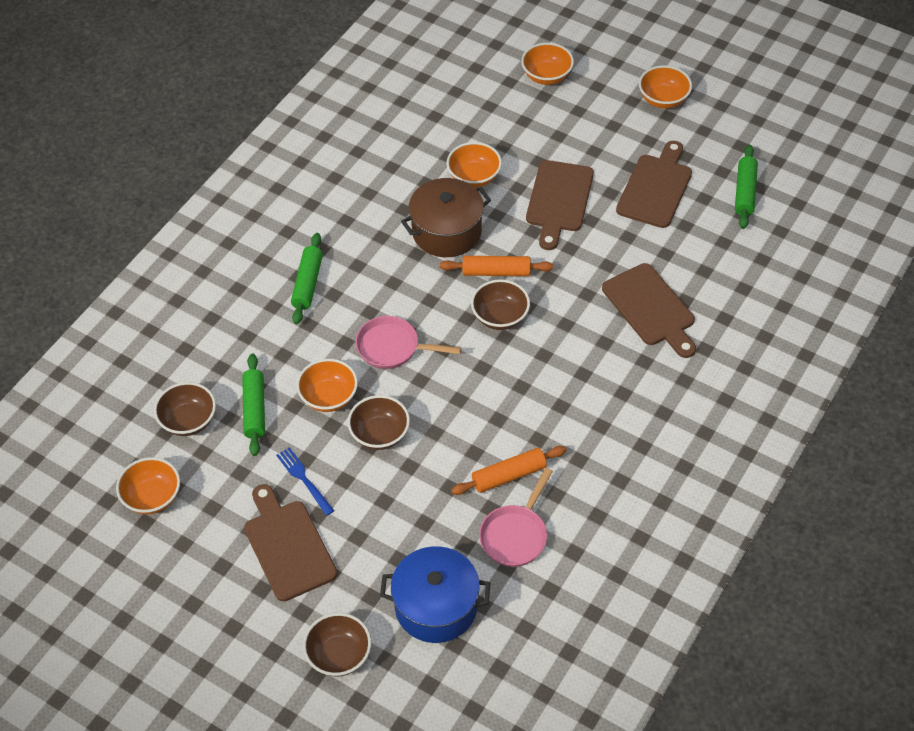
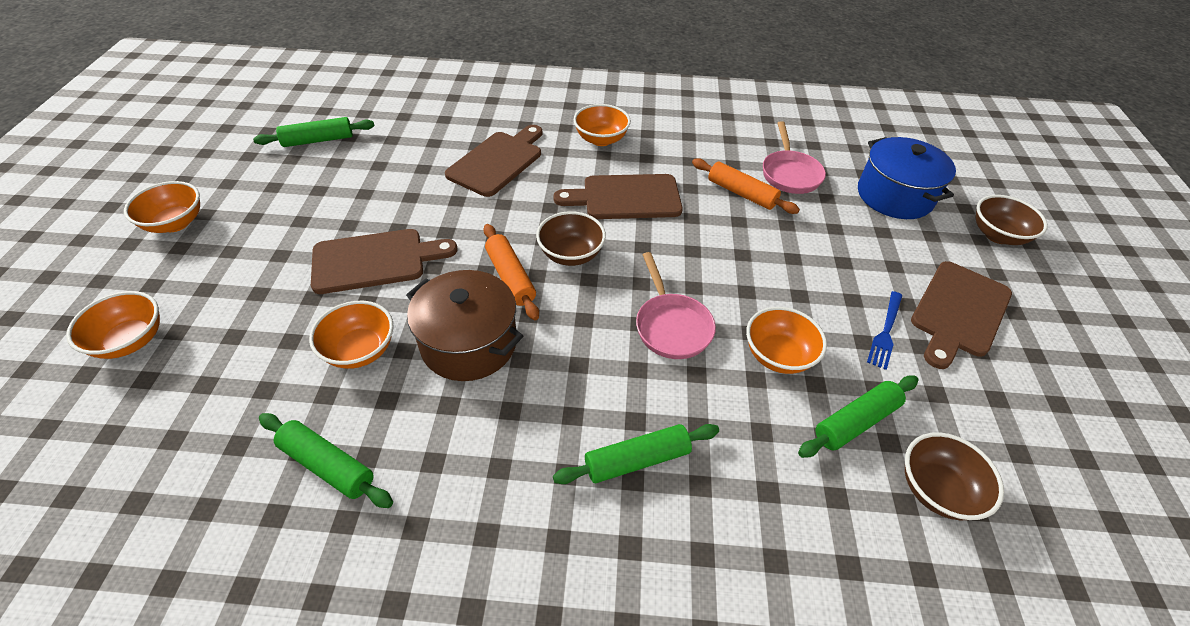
camera: 120 degrees left, 5 degrees down
(152, 497) = (1055, 469): orange bowl -> orange bowl (601, 139)
(380, 434) = (781, 293): brown bowl -> none
(396, 150) = (327, 465): none -> green rolling pin
(515, 535) = (790, 174): pink pan -> pink pan turned 90 degrees clockwise
(655, 188) = (330, 195): brown cutting board -> brown cutting board (626, 197)

